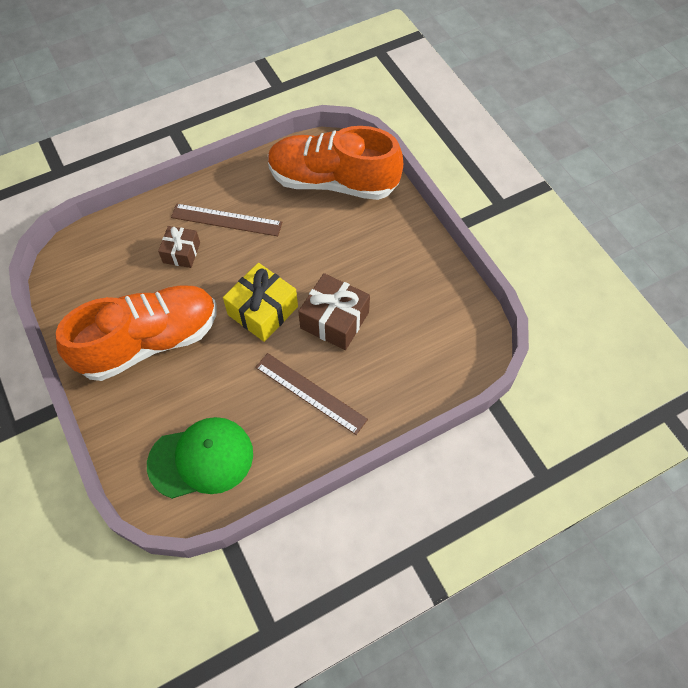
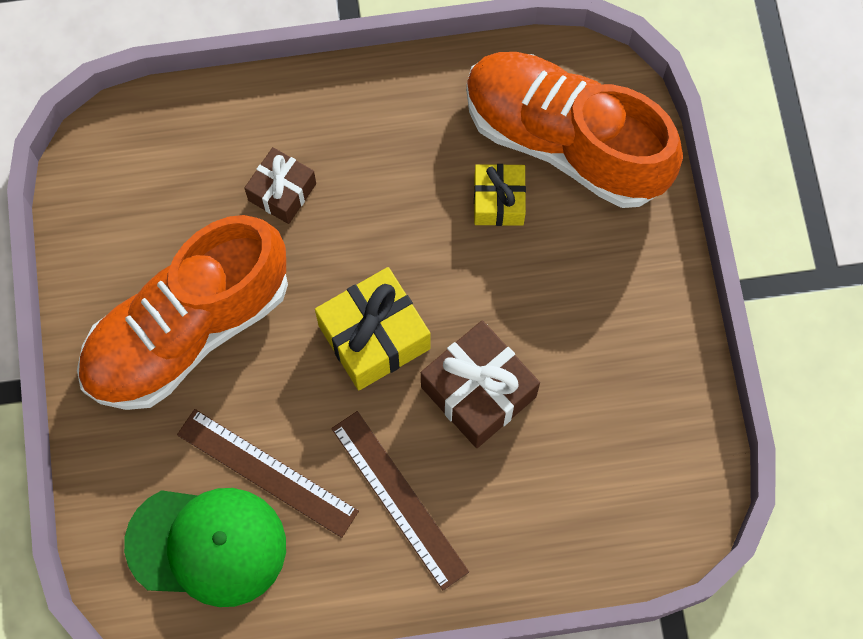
camera: 20 degrees right, 10 degrees up
(149, 342) = (188, 330): orange shoe -> orange shoe turned 150 degrees clockwise
(226, 220) = (370, 156): brown ruler -> brown ruler (267, 473)
(307, 221) = (498, 201): none -> yellow gift

